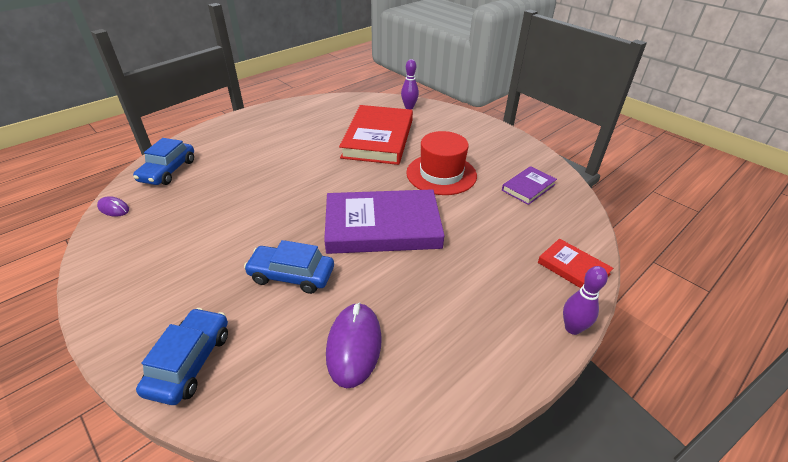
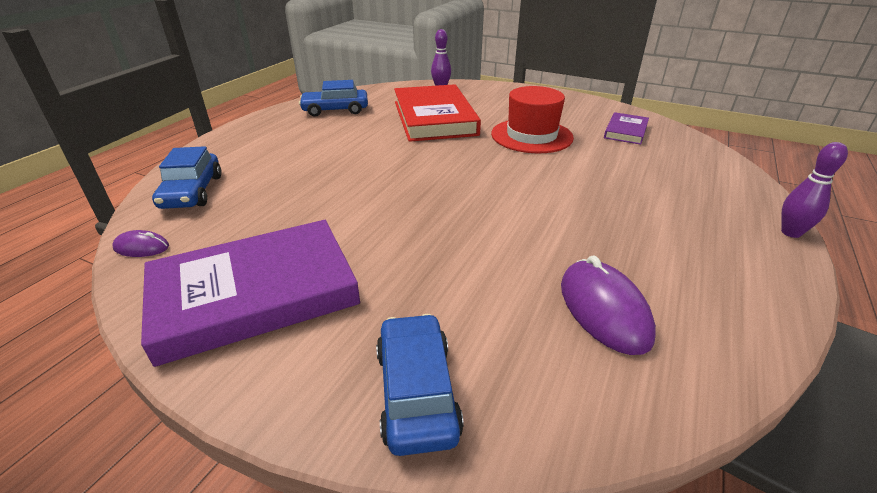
camera: 20 degrees left, 5 degrees down
(291, 275) = (460, 260): blue car -> blue car (335, 110)
(382, 226) = (517, 191): purple book -> purple book (255, 293)
(573, 268) = (736, 185): red book -> none

